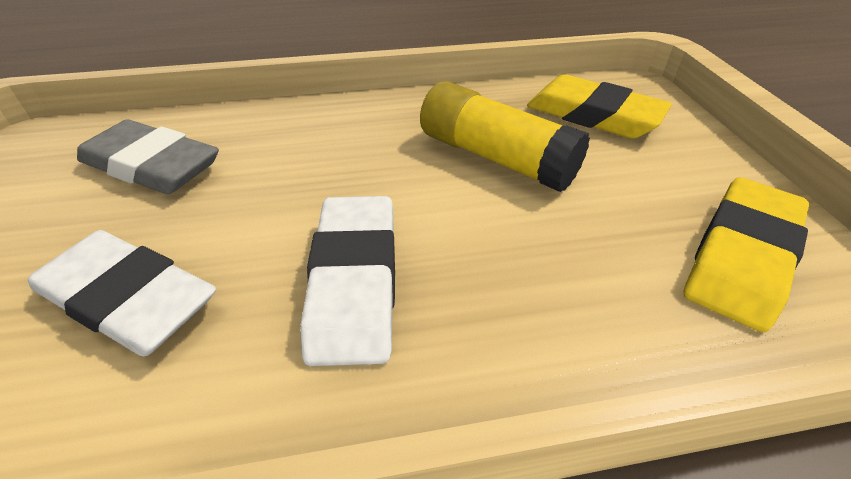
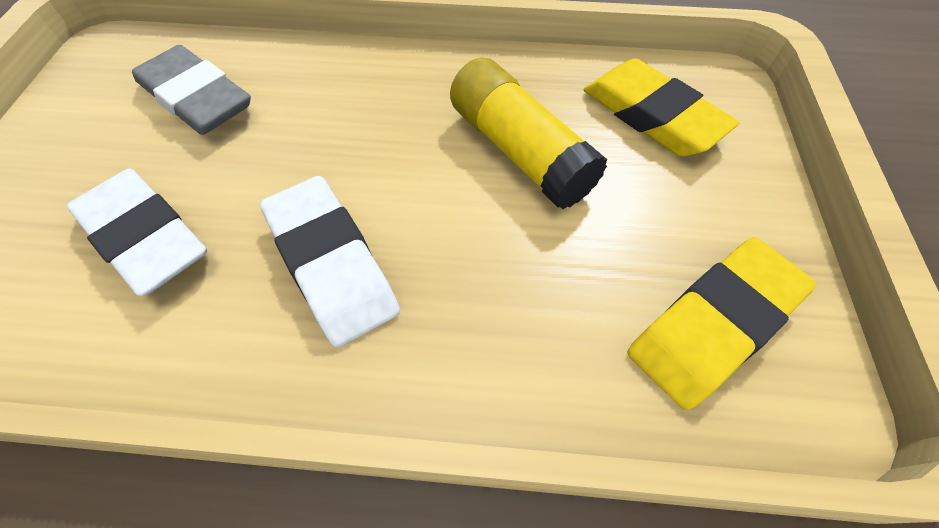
camera: 15 degrees right, 15 degrees up
(354, 281) = (331, 263): white eraser -> white eraser turned 45 degrees counterclockwise

